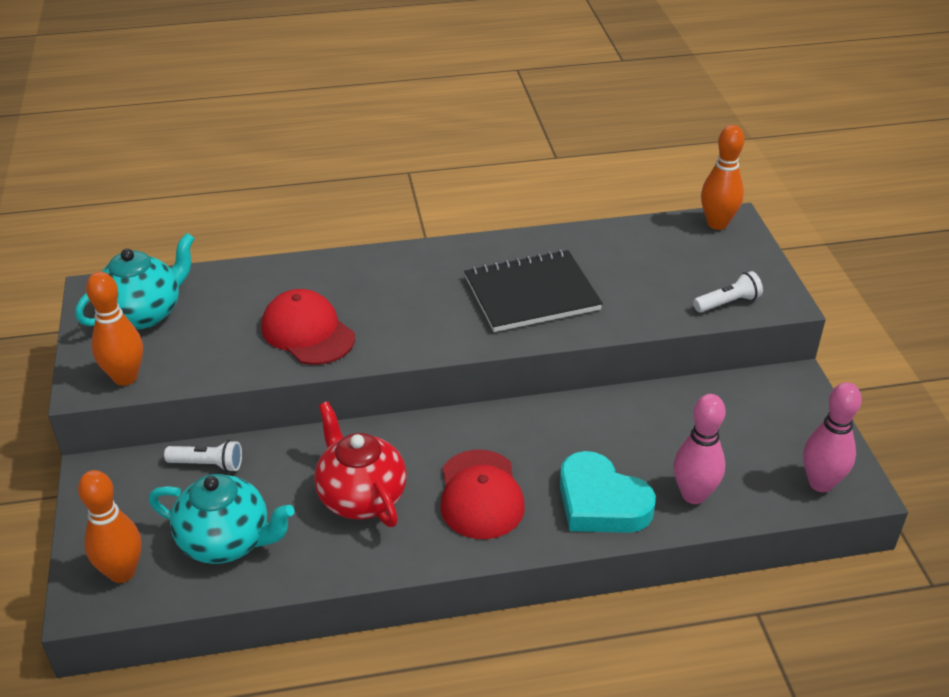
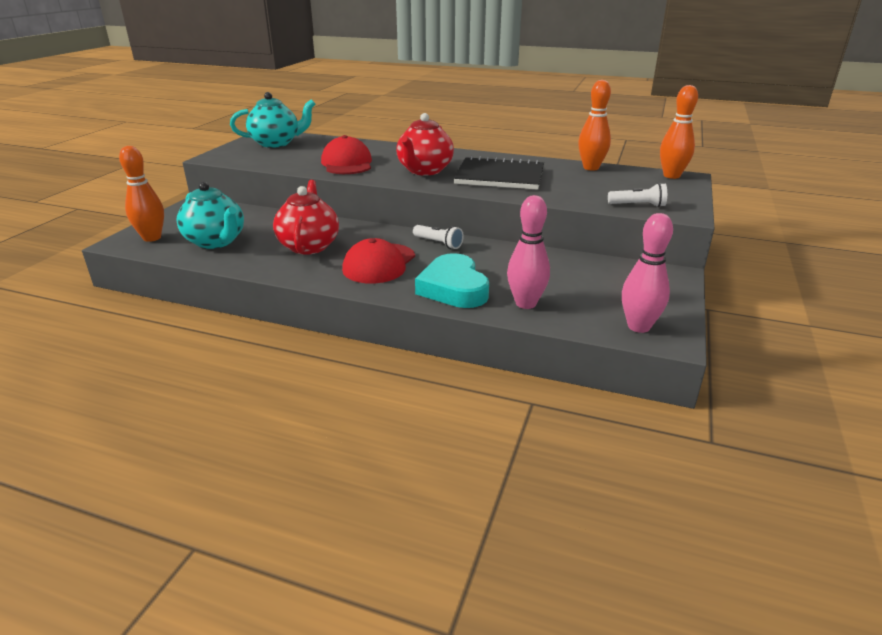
camera: 30 degrees right, 10 degrees down
(125, 377) = (234, 158): orange bowling pin -> orange bowling pin (591, 168)
(208, 464) = (249, 214): white flashlight -> white flashlight (438, 243)
(428, 313) = (424, 171): none -> red teapot

